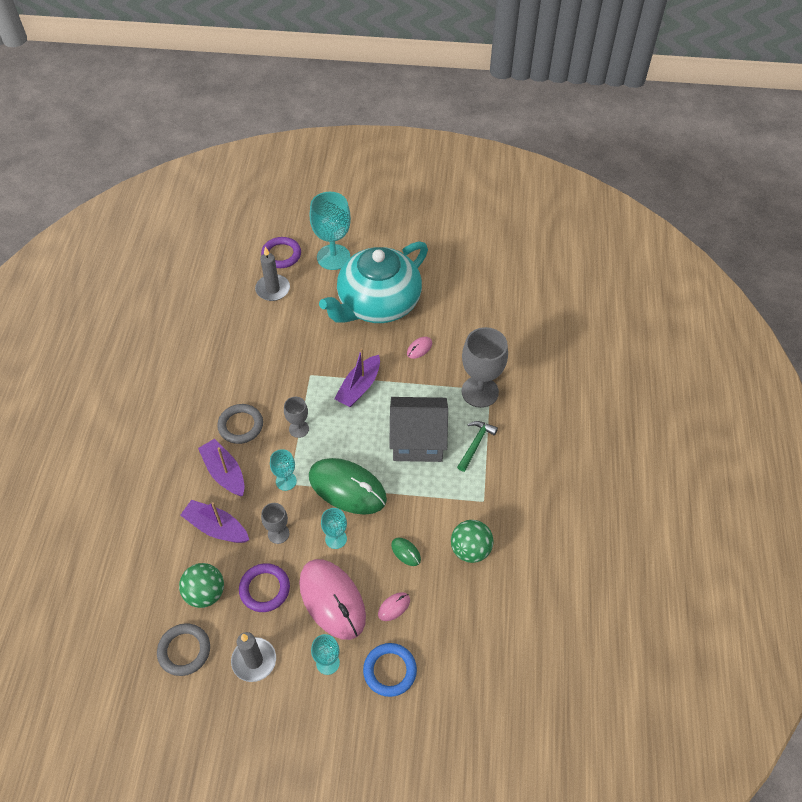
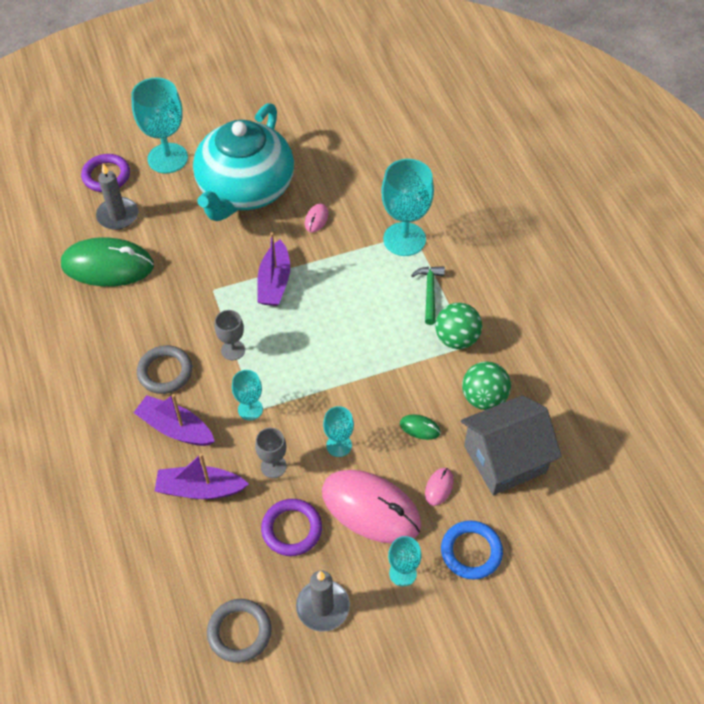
camera: 25 degrees left, 0 degrees up
(205, 593) = (228, 562): green ball -> green ball (456, 339)
(347, 488) = (321, 389): green mouse -> green mouse (108, 265)
(417, 440) = (368, 312): grey house -> grey house (505, 459)
(480, 392) = (404, 239): grey goblet -> turquoise goblet

